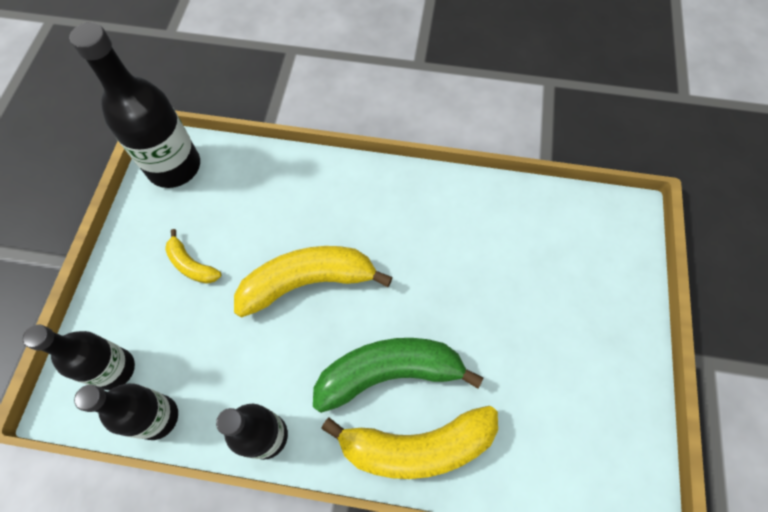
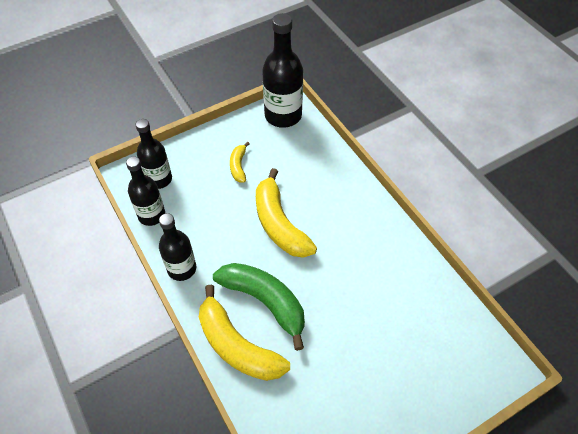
camera: 50 degrees right, 10 degrees down
(308, 282) = (279, 224): yellow banana -> yellow banana turned 150 degrees counterclockwise

